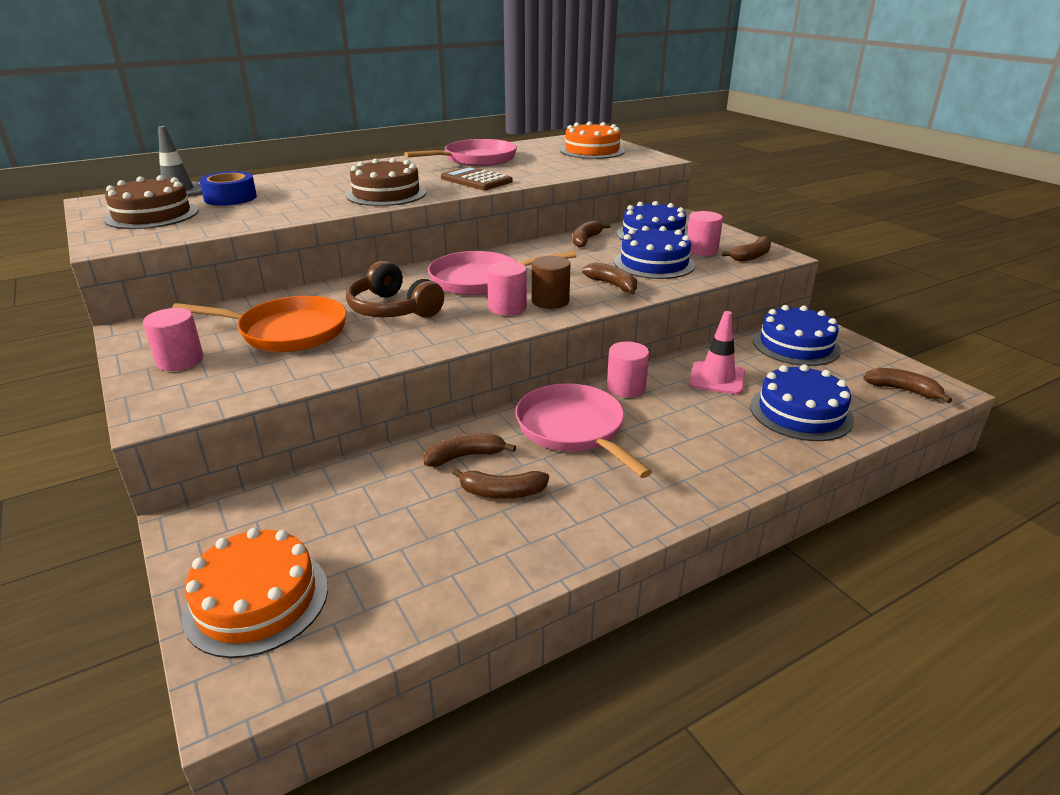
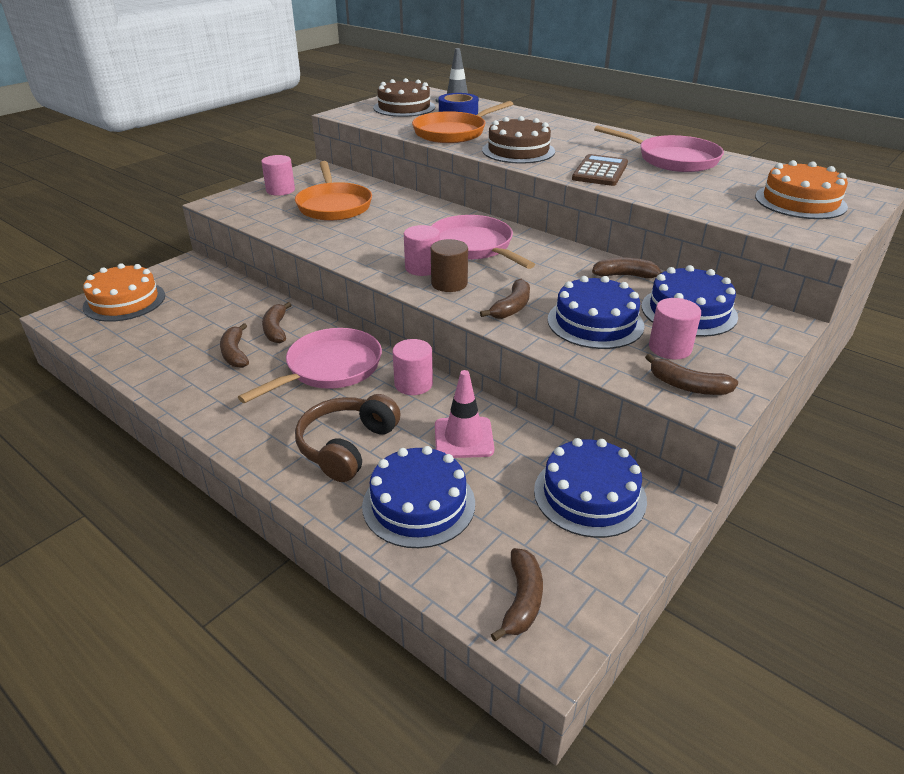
camera: 70 degrees right, 5 degrees up
(289, 207) = (453, 132): none -> orange pan
(393, 309) = (390, 228): brown headphones -> brown headphones (347, 446)
(465, 456) = (276, 329): brown banana -> brown banana turned 150 degrees counterclockwise

